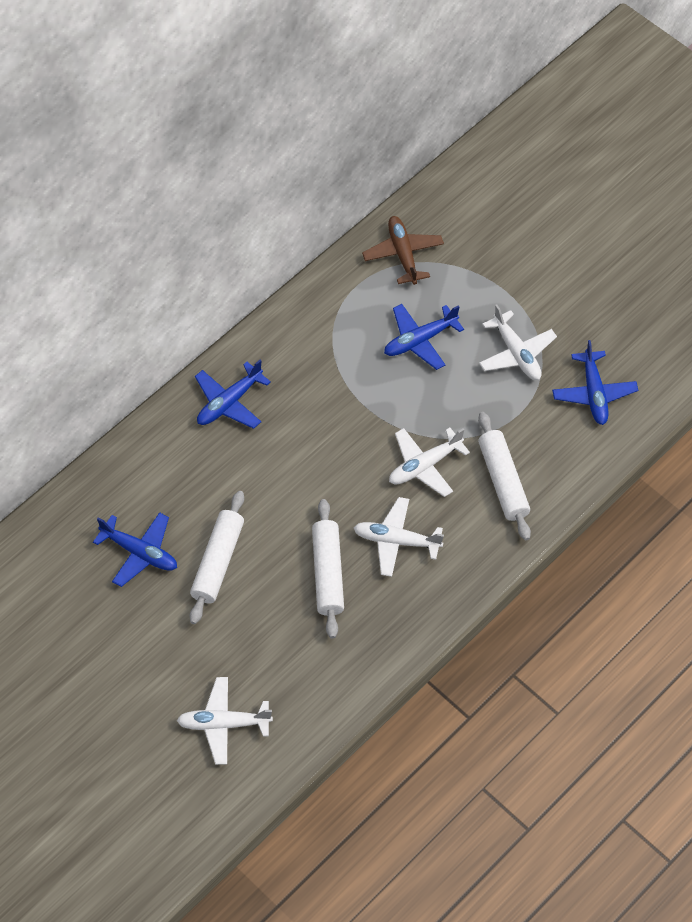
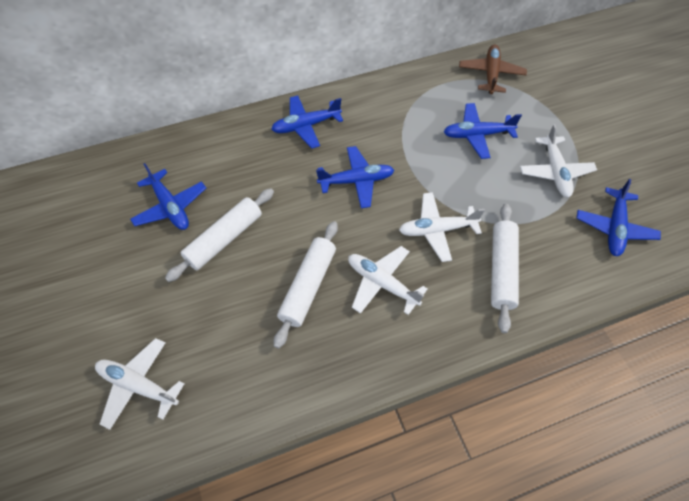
camera: 25 degrees right, 0 degrees up
(318, 445) = (357, 181): none -> blue plane

